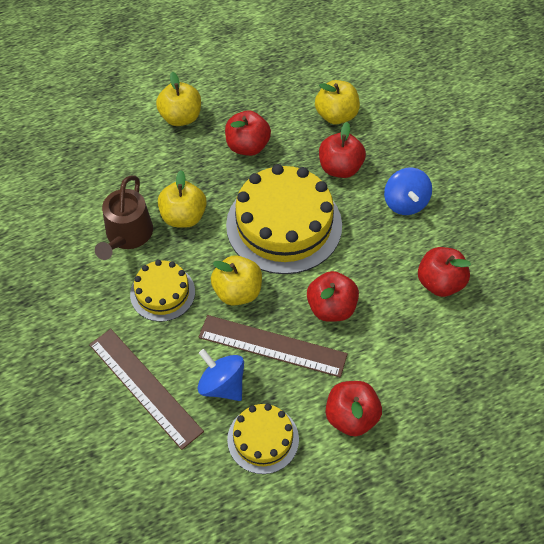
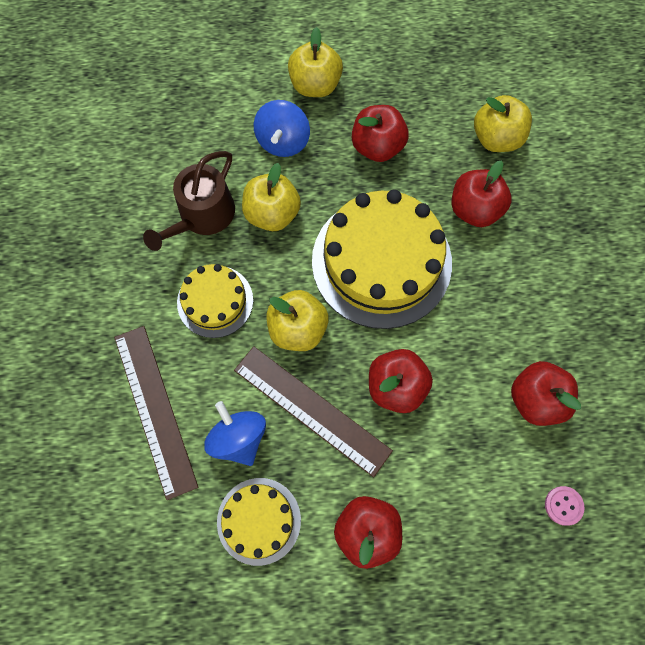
camera: 20 degrees right, 15 degrees up
(405, 203) = (535, 280): blue spinning top -> blue spinning top (283, 141)
(490, 349) = (563, 505): none -> pink button

